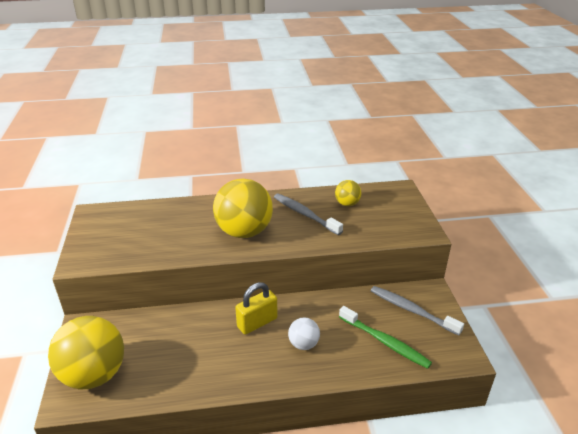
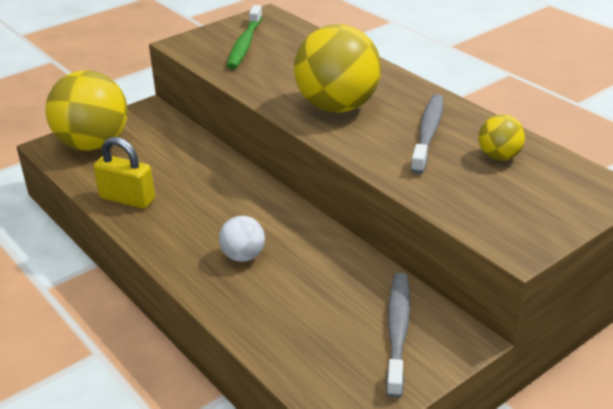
camera: 60 degrees right, 0 degrees up
(257, 322) = (248, 209): yellow padlock -> yellow padlock (127, 199)
(385, 342) = (308, 324): green toothbrush -> green toothbrush (245, 44)

